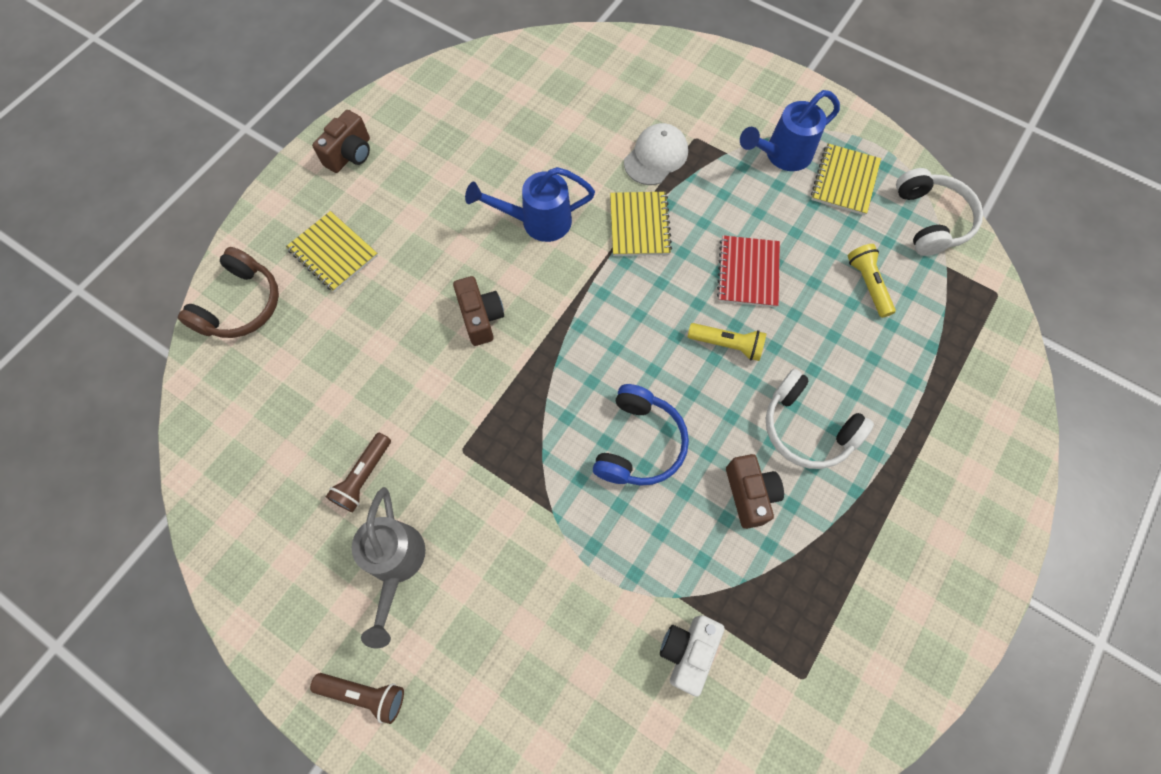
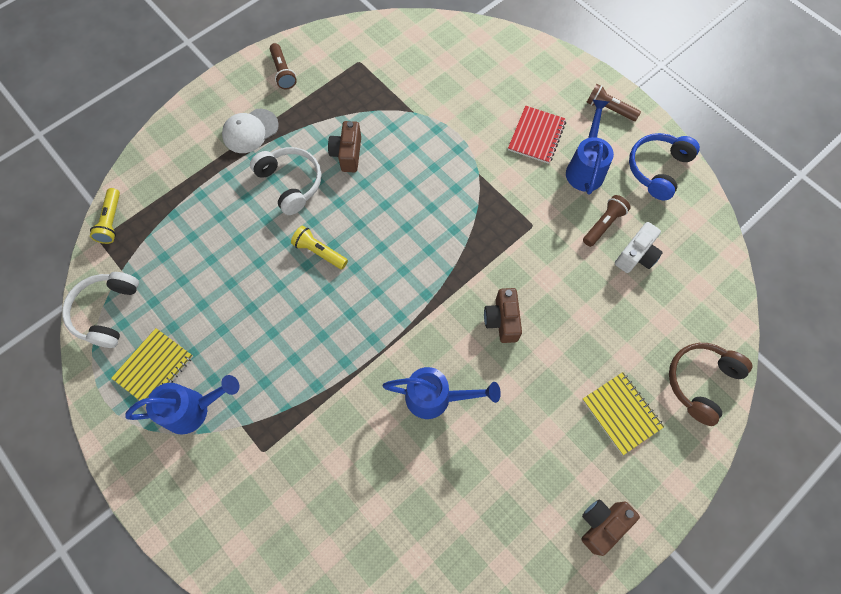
camera: 165 degrees left, 0 degrees up
(396, 565) = (585, 167): grey watering can -> blue watering can
(639, 225) = (349, 370): yellow notebook -> none
(639, 444) = (408, 200): blue headphones -> blue headphones (657, 169)
(656, 156) = (308, 439): white cap -> white cap (250, 131)
(687, 651) = (418, 87): white camera -> white camera (636, 256)
(748, 272) = (277, 304): red notebook -> red notebook (536, 136)
(868, 284) = (190, 271): yellow flashlight -> yellow flashlight (111, 221)
(914, 619) = (283, 72): none -> brown flashlight

